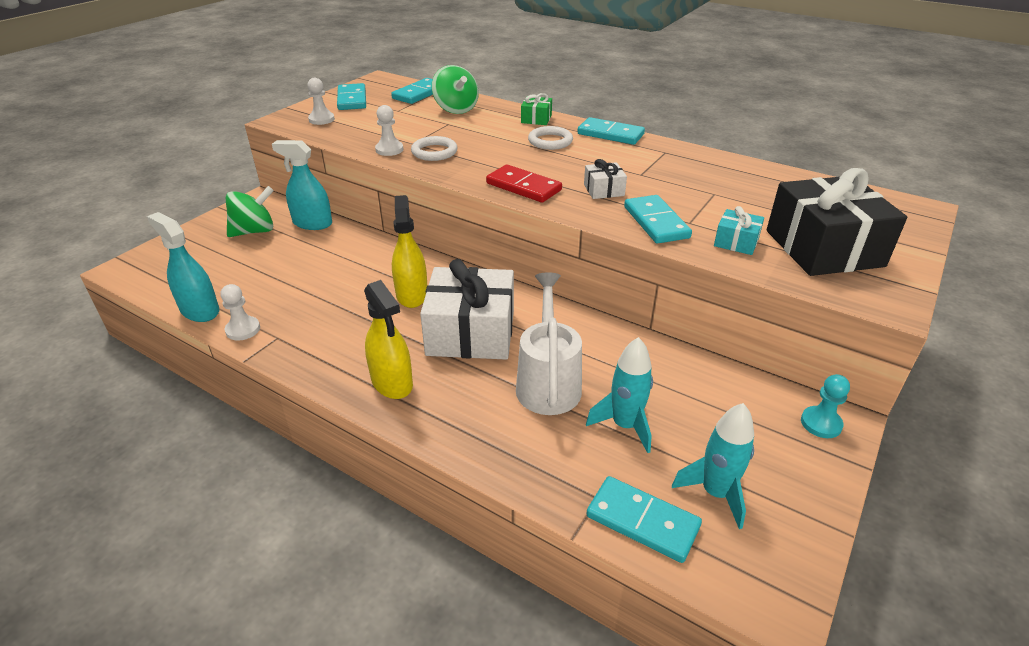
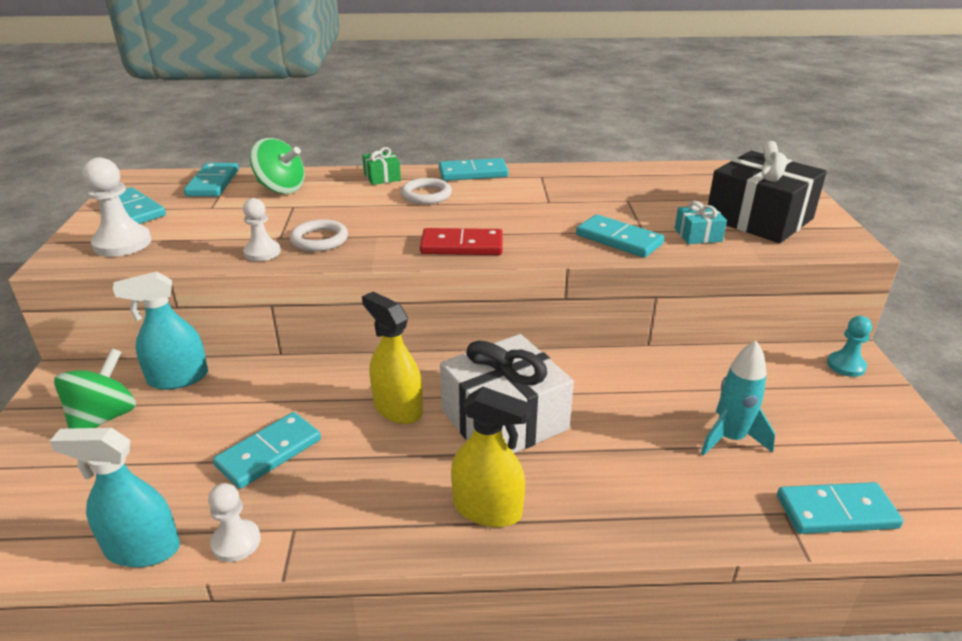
camera: 35 degrees left, 5 degrees down
(311, 288) = (269, 453): none -> turquoise domino
(321, 119) = (122, 243): white pawn -> white pawn, size x1.57
(548, 382) = (628, 432): white watering can -> none
(604, 190) = (538, 225): white gift -> none
(715, 493) = (851, 458): turquoise rocket -> none

